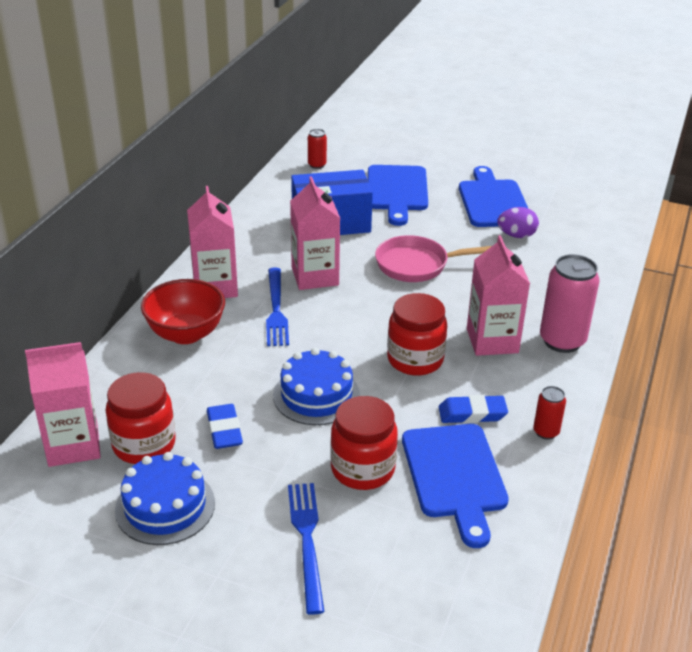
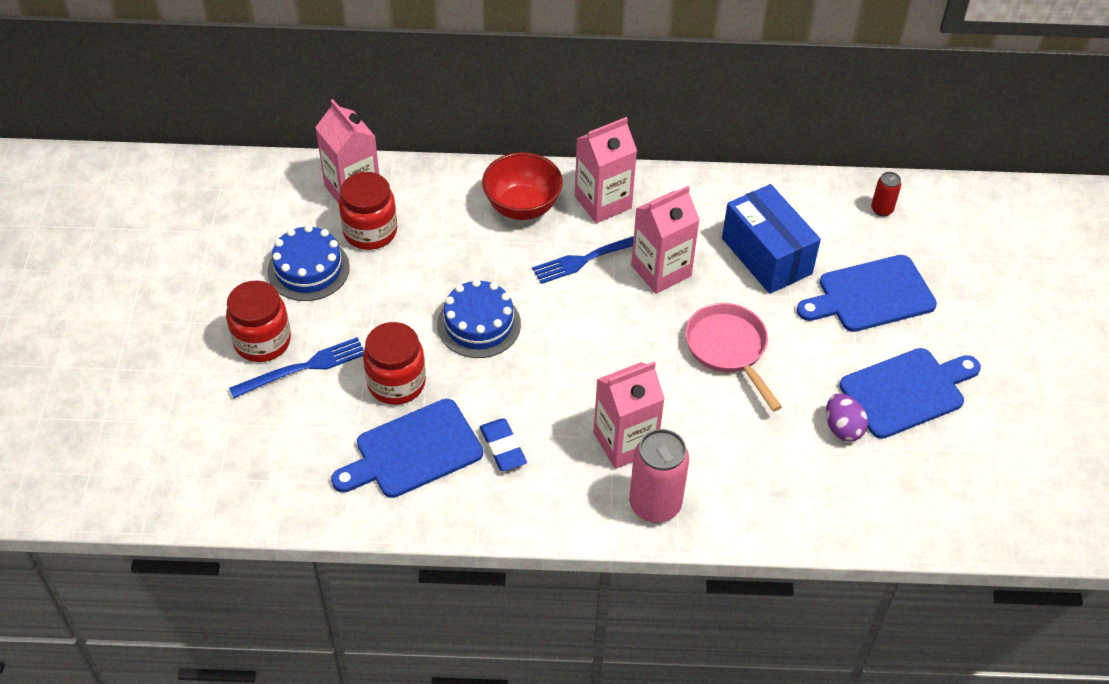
camera: 70 degrees right, 15 degrees up
(224, 430) = (407, 276): blue eraser -> none
(415, 359) = (564, 385): red jar -> red jar (262, 341)
(546, 432) = (501, 512): red can -> none

